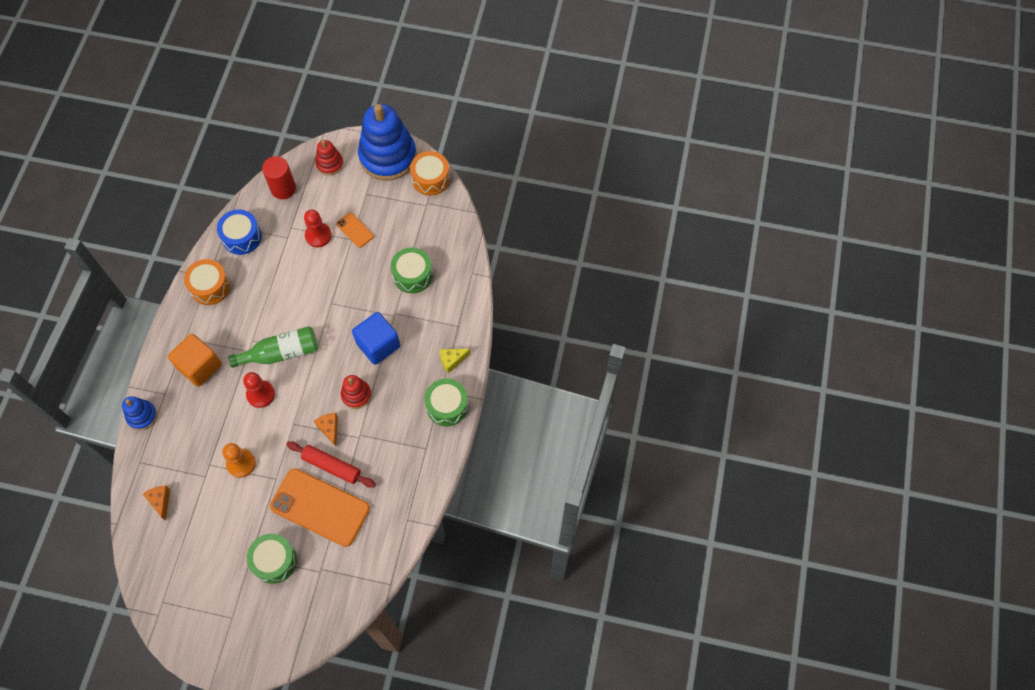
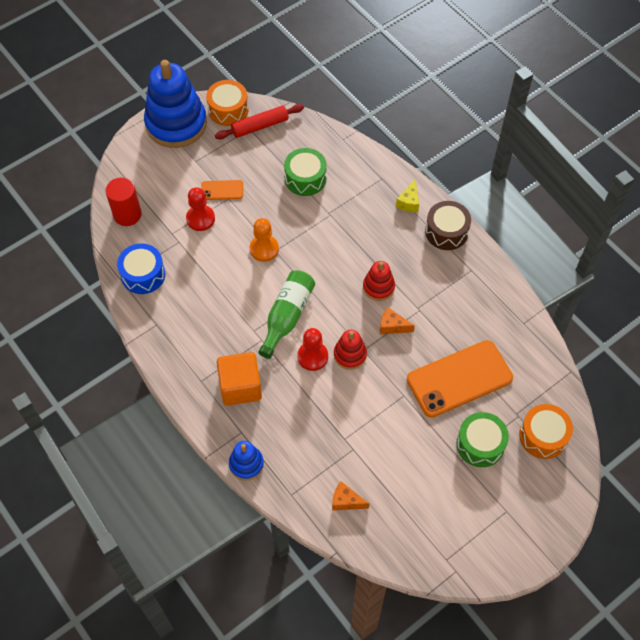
camera: 50 degrees left, 5 degrees down
(210, 287) = (168, 329): orange drum -> orange drum (543, 436)
(241, 463) = (366, 413): orange pawn -> orange pawn (264, 249)
(329, 164) = (139, 167): red stacking toy -> red stacking toy (350, 355)
(331, 466) = (429, 346): red rolling pin -> red rolling pin (260, 126)
(378, 345) = (347, 242): blue cube -> none
(447, 406) = (446, 232): green drum -> brown drum

